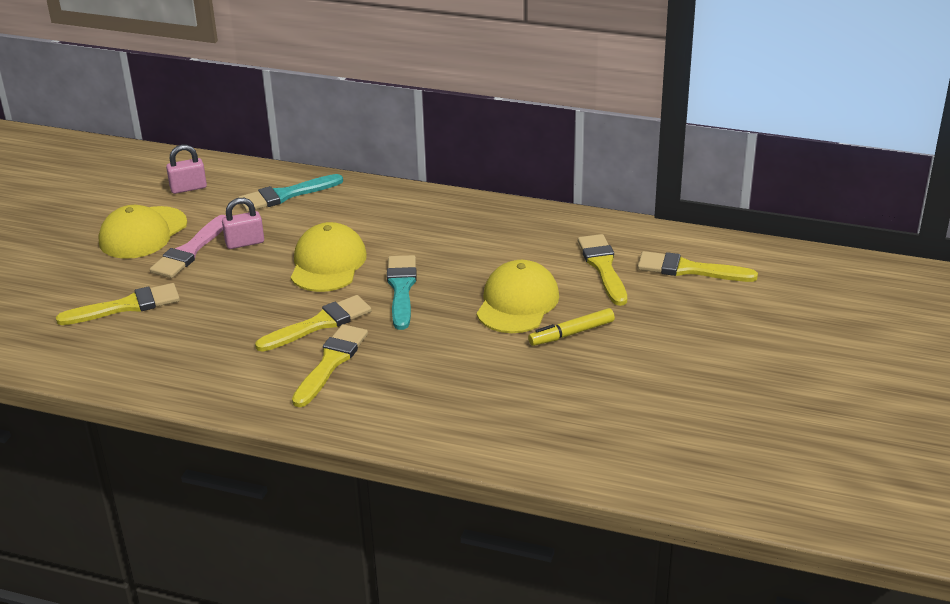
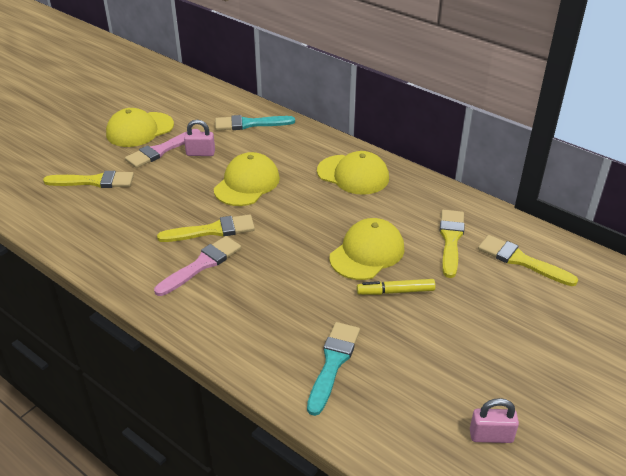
camera: 20 degrees right, 5 degrees up
(188, 188) = (189, 104): pink padlock -> pink padlock (491, 436)
(331, 362) = (201, 265): yellow brush -> pink brush
(401, 289) = (287, 218): turquoise brush -> turquoise brush (333, 363)
(452, 224) = (353, 175): none -> yellow cap

